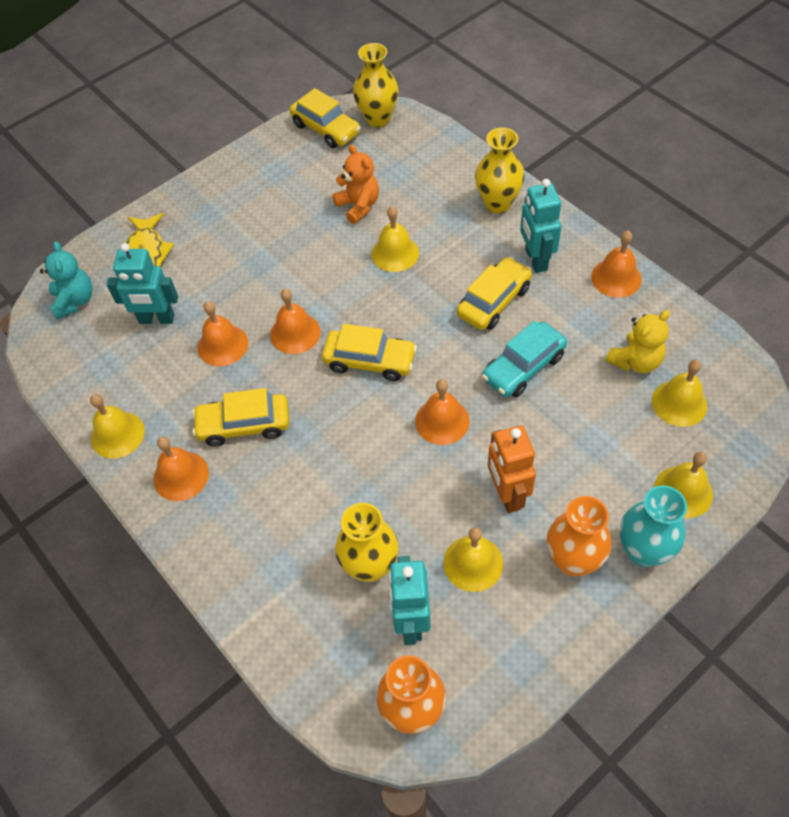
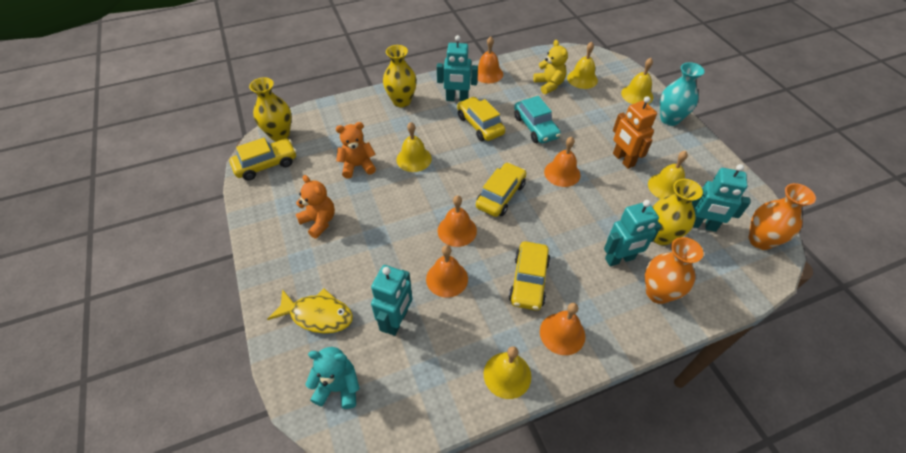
camera: 75 degrees left, 5 degrees down
(262, 207) = (319, 222): none -> orange teddy bear
(310, 519) = (620, 259): none -> turquoise robot
(507, 494) = (623, 160): orange robot -> orange robot turned 60 degrees clockwise
(573, 560) = (671, 146): orange vase -> orange vase (658, 293)

